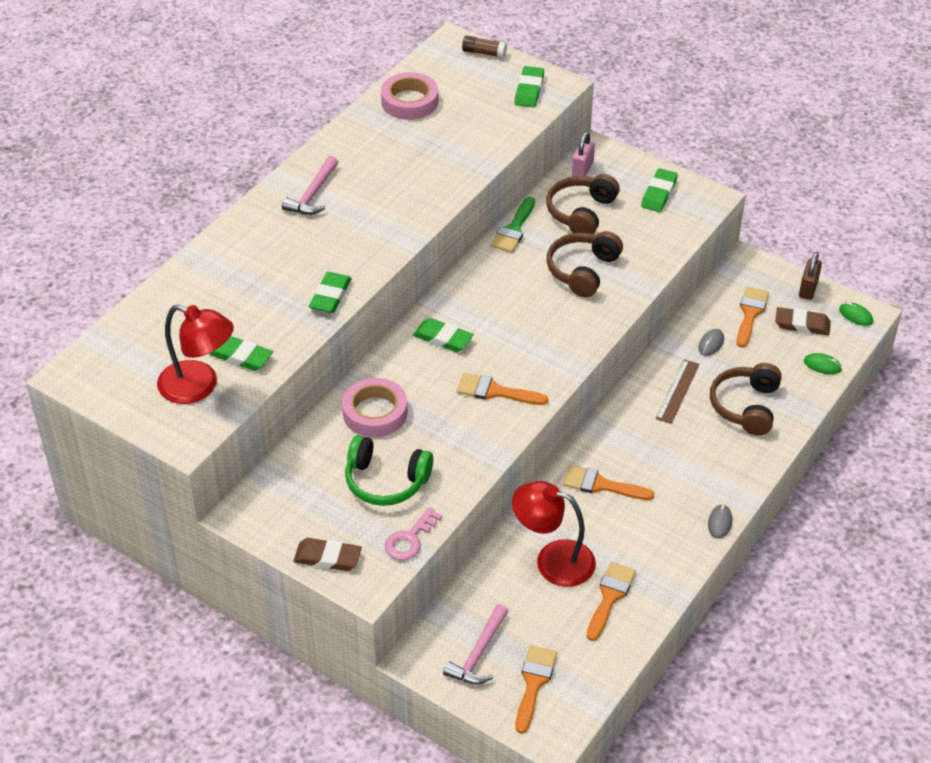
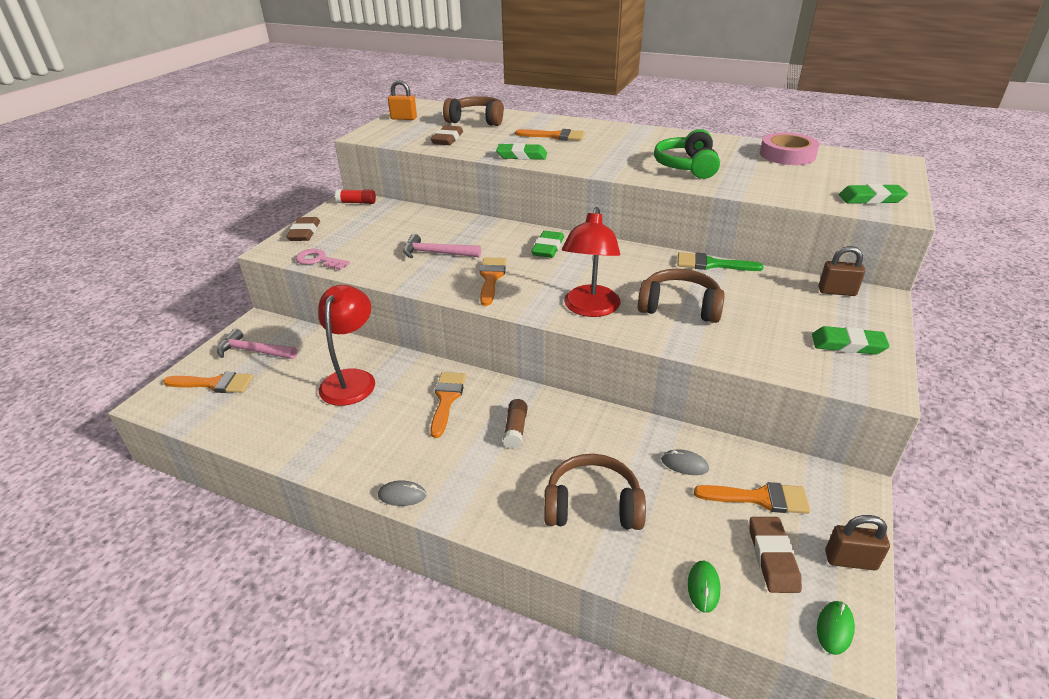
camera: 80 degrees right, 10 degrees down
(130, 397) = (404, 118): none -> orange padlock
(199, 386) = (415, 132): red lamp -> red lamp (590, 309)
(241, 356) = (447, 139): green eraser -> brown eraser
(252, 505) = (357, 202): none -> red glue stick
(313, 194) = (635, 138): pink hammer -> pink hammer (437, 253)
(375, 412) = (453, 231): pink tape -> none
(386, 481) = (380, 244): green headphones -> green headphones (687, 166)
(484, 53) = (900, 174): brown glue stick -> brown glue stick (515, 429)
(581, 213) = (768, 297): brown headphones -> brown headphones (476, 120)
(582, 169) = (837, 291): pink padlock -> brown padlock
(610, 597) = (304, 419): orange brush -> orange brush (555, 136)
(677, 391) = (595, 442): brown ruler -> none

